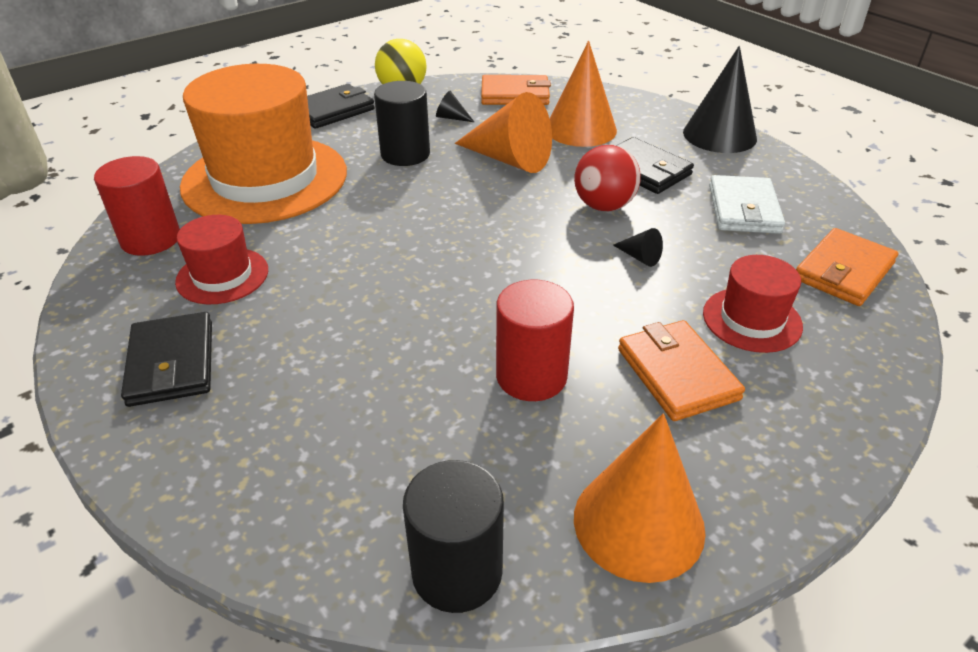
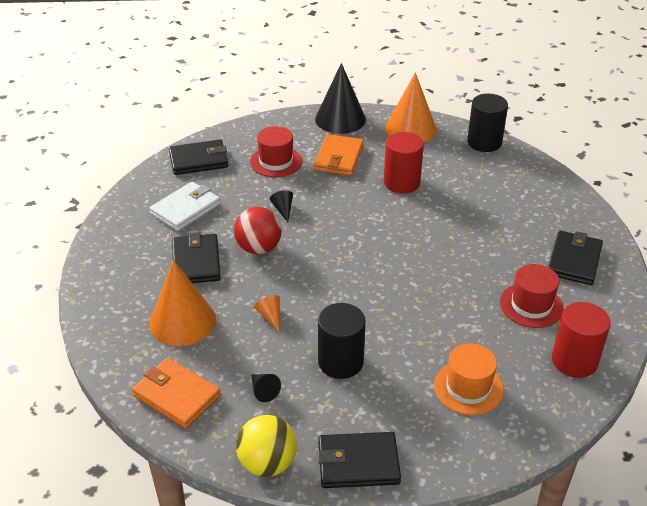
camera: 145 degrees left, 0 degrees up
(265, 179) = (468, 388): orange hat -> orange hat, size x0.47
(509, 159) = (270, 316): orange cone -> orange cone, size x0.42
(719, 135) = (101, 265): black cone -> black cone (340, 119)
(843, 271) = (199, 160): orange wallet -> black wallet

